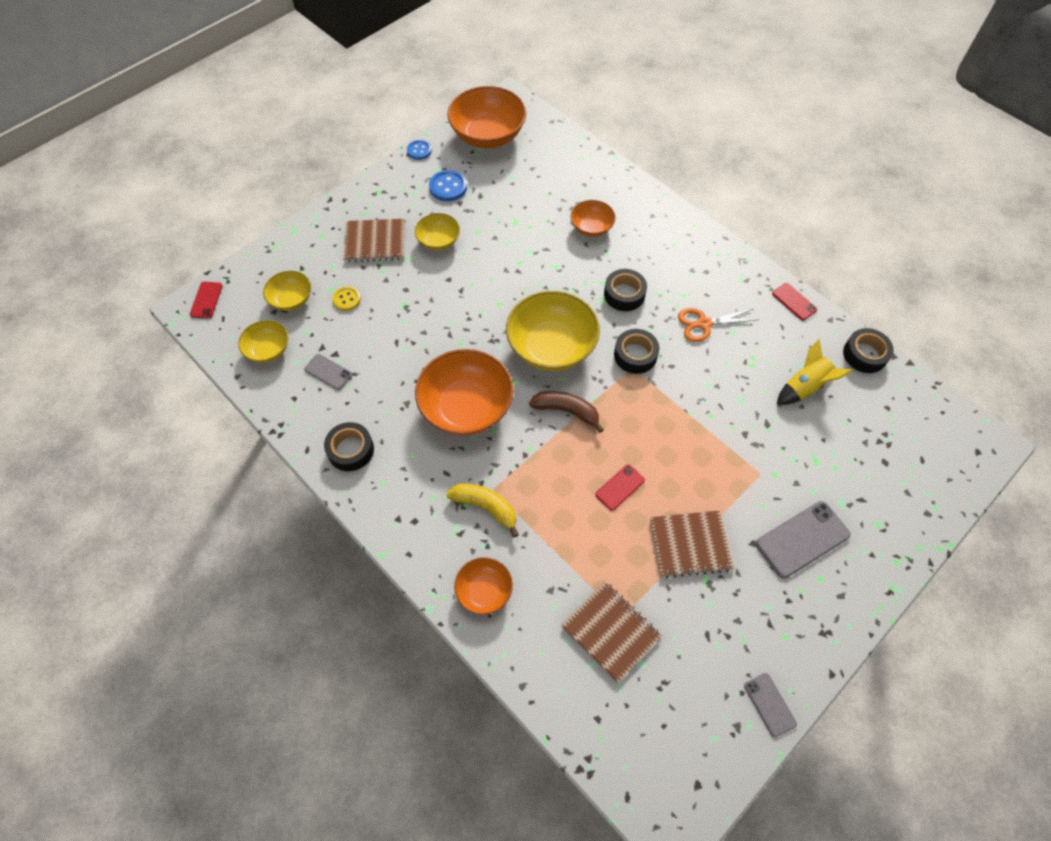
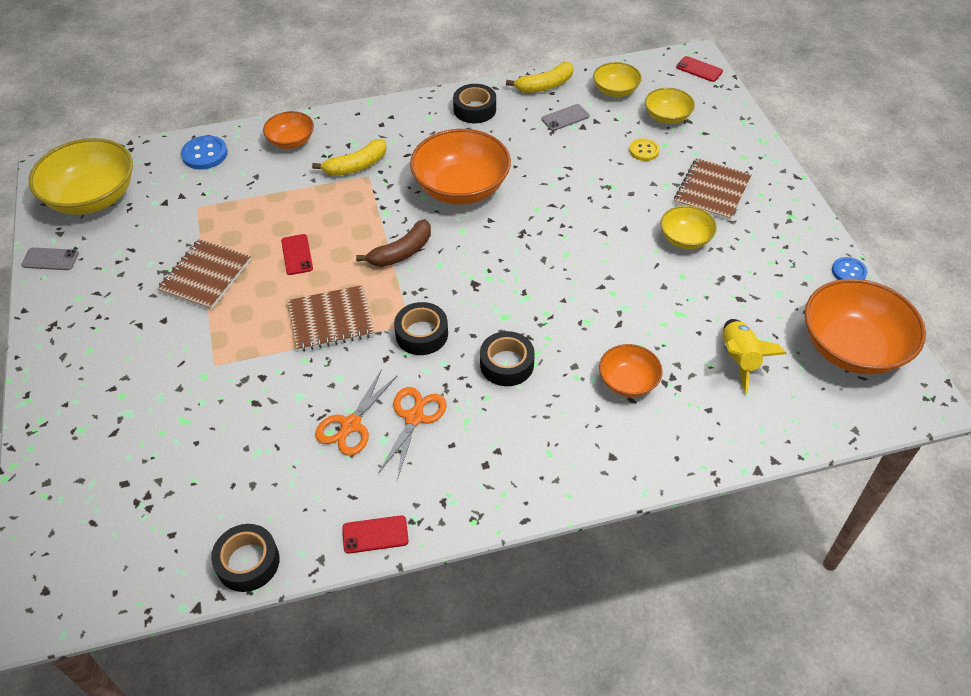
camera: 120 degrees right, 10 degrees down
(285, 408) = (545, 86): none -> yellow banana
(448, 187) = (769, 275): blue button -> blue button (205, 154)
(551, 346) = (482, 272): yellow bowl -> yellow bowl (93, 198)
(610, 631) = (193, 195): brown notebook -> brown notebook (331, 320)
(737, 356) = (351, 425): none -> orange scissors
(802, 539) = (130, 358): grey phone -> none
(804, 387) = (263, 466): yellow rocket -> yellow rocket (739, 359)

